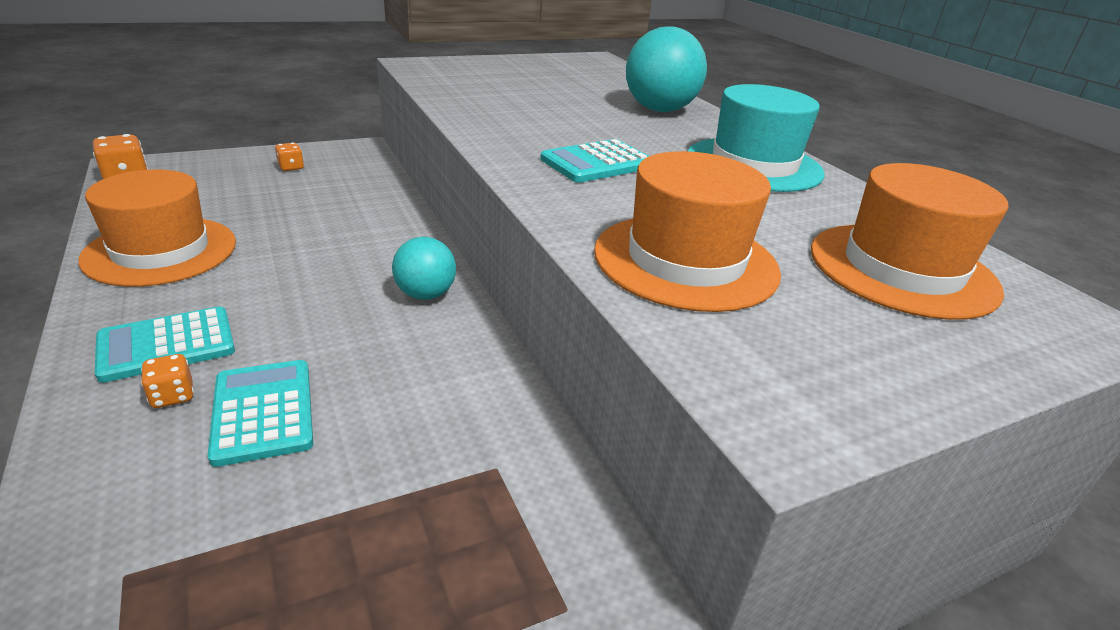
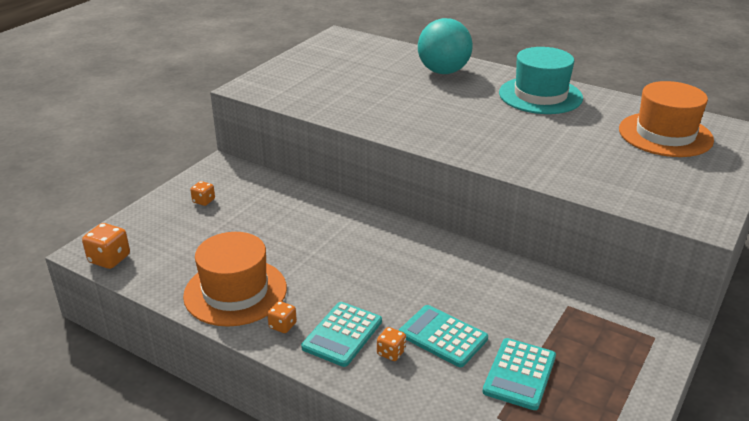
camera: 30 degrees left, 0 degrees up
(133, 303) = (282, 325): none -> orange dice
(425, 294) = (421, 245): turquoise ball -> none
(597, 163) = (474, 127): turquoise calculator -> turquoise calculator (519, 374)
(685, 261) = (590, 168): orange hat -> none

